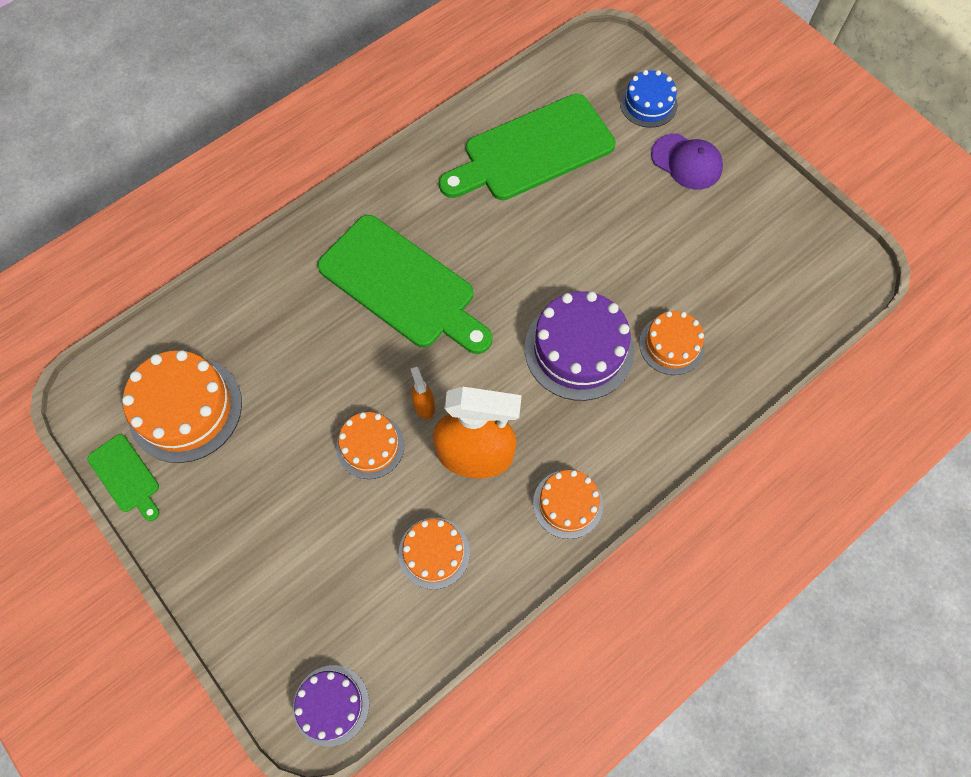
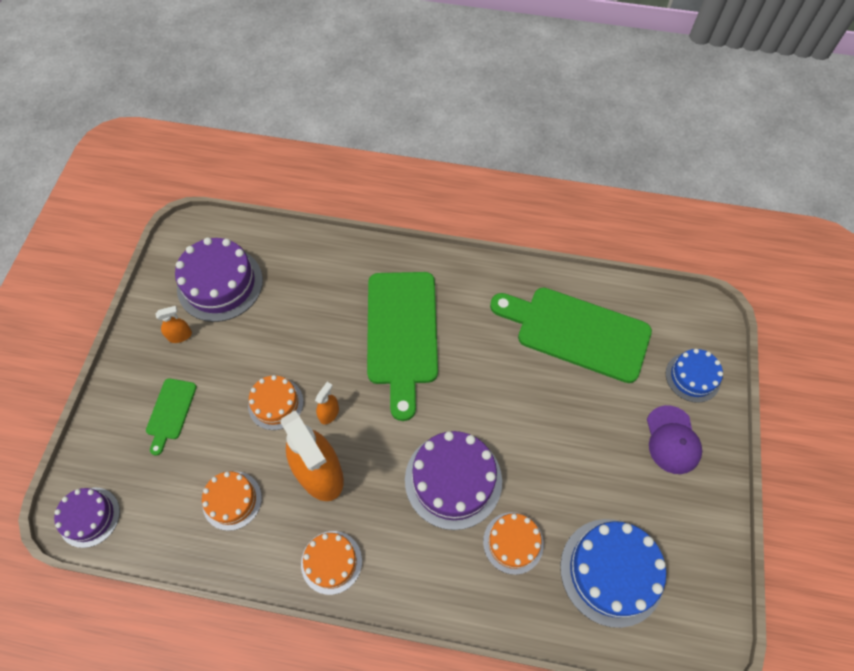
camera: 50 degrees right, 5 degrees down
(126, 476) = (155, 289): green cutting board -> green cutting board (170, 412)
(185, 408) = (220, 284): orange cake -> purple cake
(208, 487) = (180, 336): none -> orange spray bottle
(753, 291) = (611, 571): none -> blue cake

